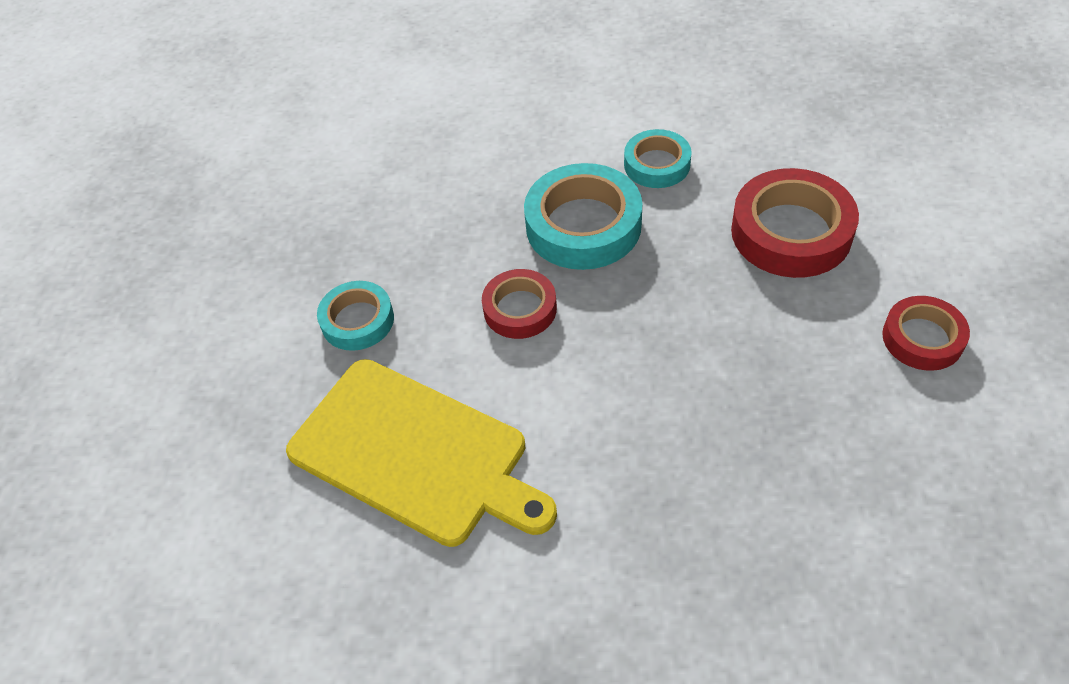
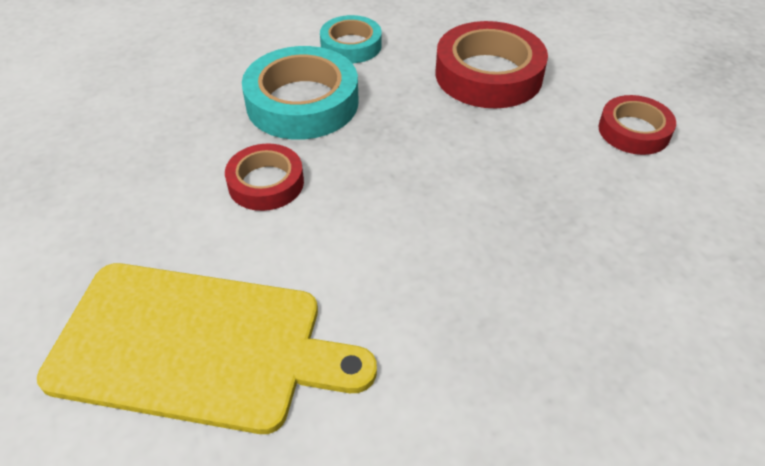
camera: 25 degrees left, 5 degrees down
(357, 320) = (92, 230): turquoise tape -> none

